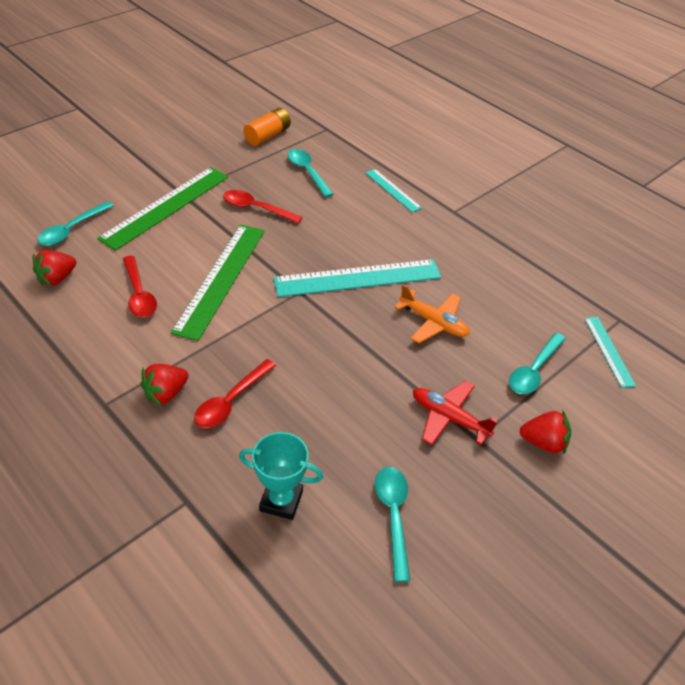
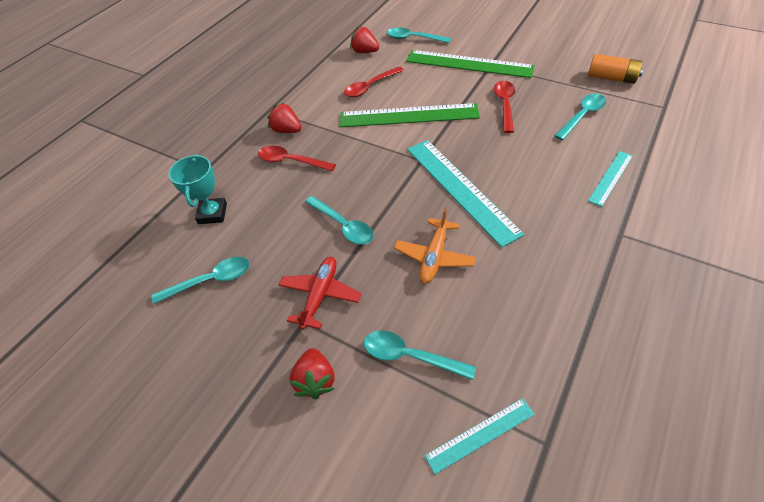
camera: 80 degrees right, 5 degrees up
(364, 377) = (343, 225): none -> turquoise spoon

